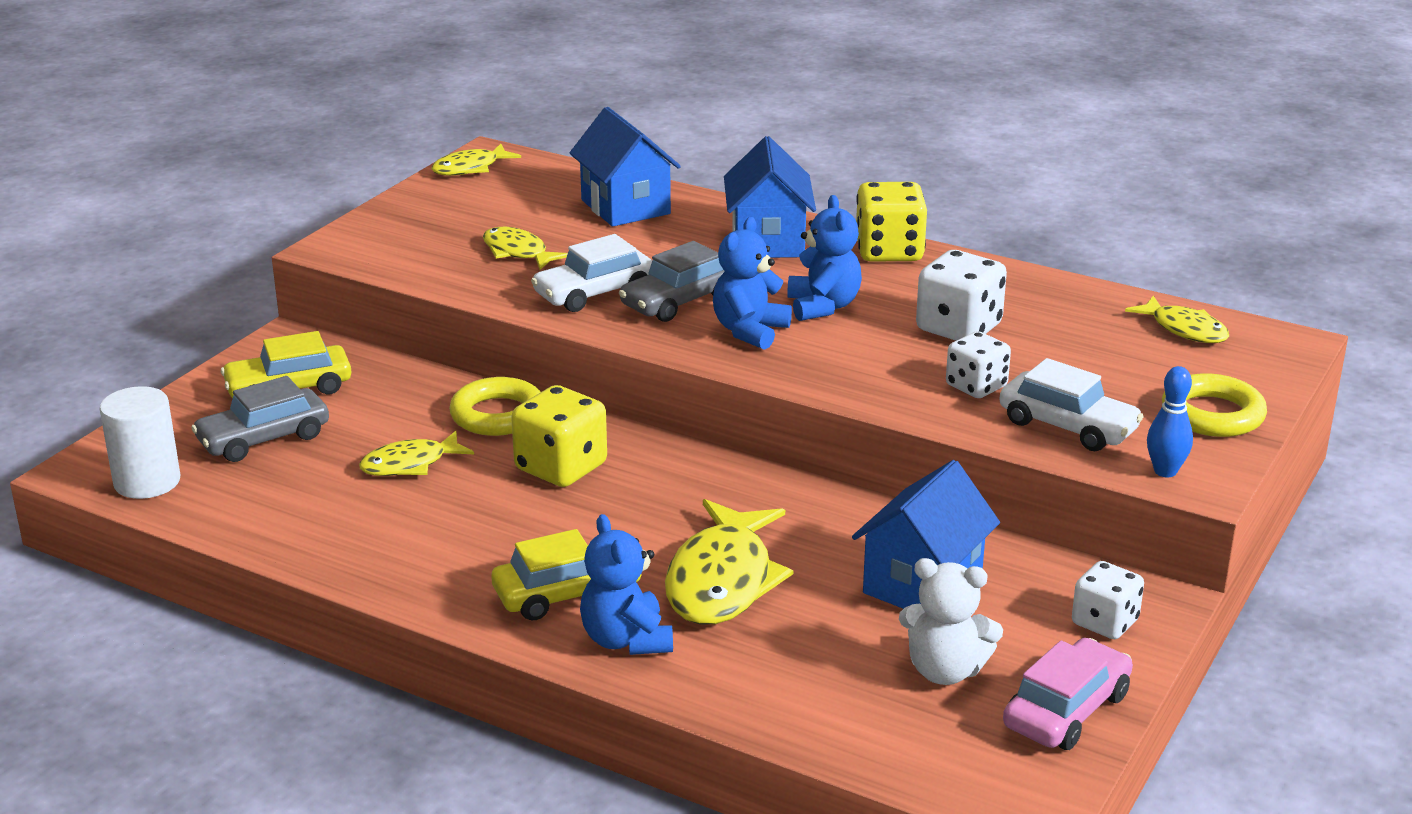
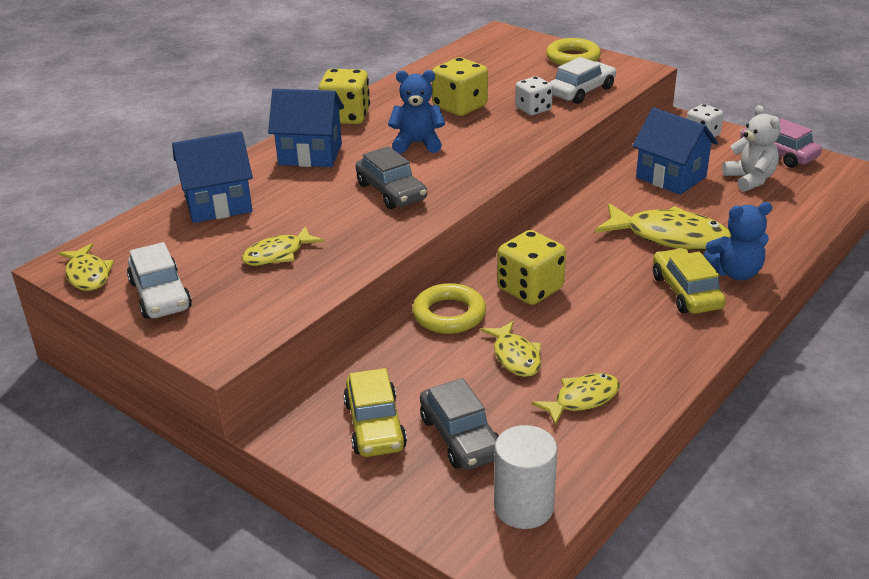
camera: 80 degrees left, 5 degrees up
(594, 293) = (365, 223): white car -> white car (160, 295)
(749, 331) = (445, 170): blue teddy bear -> none
(945, 670) = (750, 179): white teddy bear -> white teddy bear turned 45 degrees counterclockwise
(958, 328) = (460, 107): white dice -> yellow dice
(1165, 471) = (630, 75): blue bowling pin -> none
(1184, 329) = (479, 52): yellow fish -> yellow fish (582, 399)

